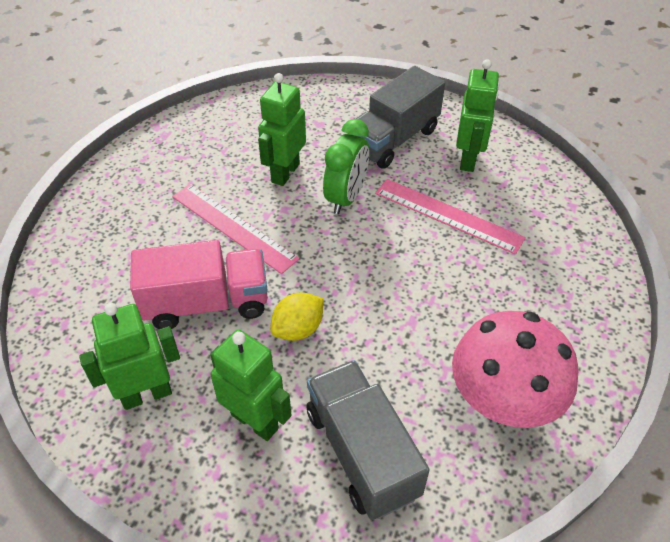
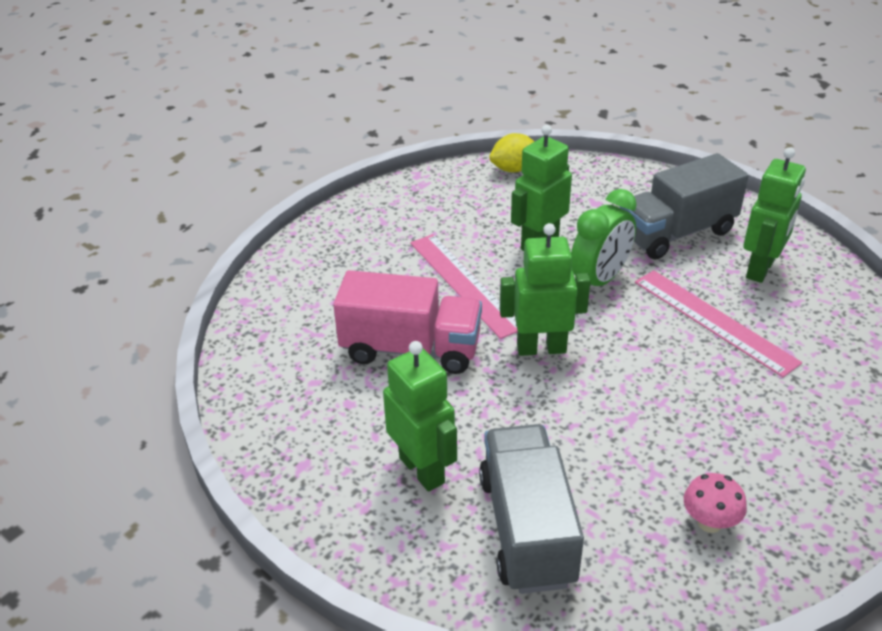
camera: 20 degrees right, 10 degrees down
(146, 394) = (321, 418): green robot -> green robot (541, 348)
(298, 329) = (499, 395): yellow lemon -> yellow lemon (514, 169)
(502, 402) = (709, 522): pink mushroom -> pink mushroom, size x0.43

